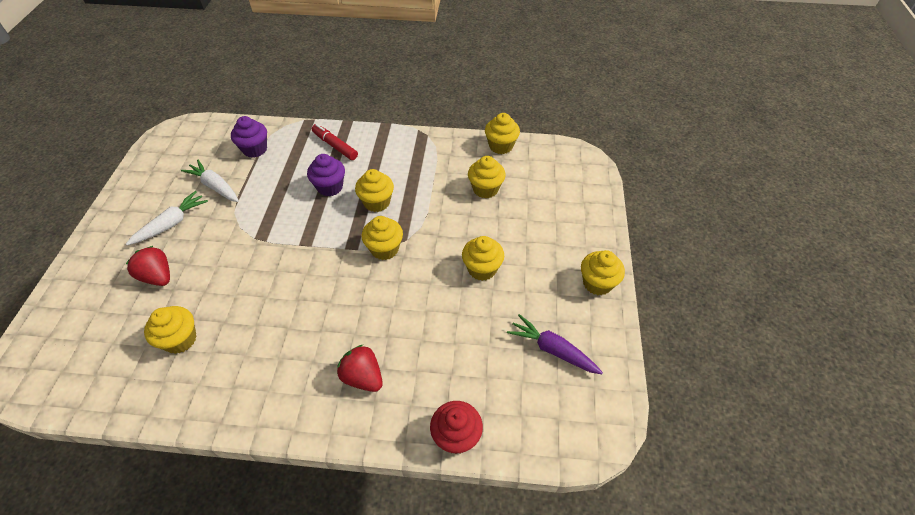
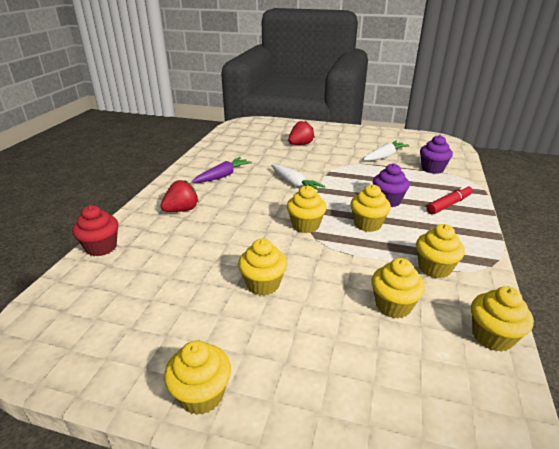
camera: 100 degrees right, 20 degrees down
(171, 224) = (346, 145): white carrot -> white carrot (294, 184)
(180, 339) = (249, 152): yellow cupcake -> yellow cupcake (434, 268)
(552, 350) = (134, 322): purple carrot -> purple carrot (222, 176)

